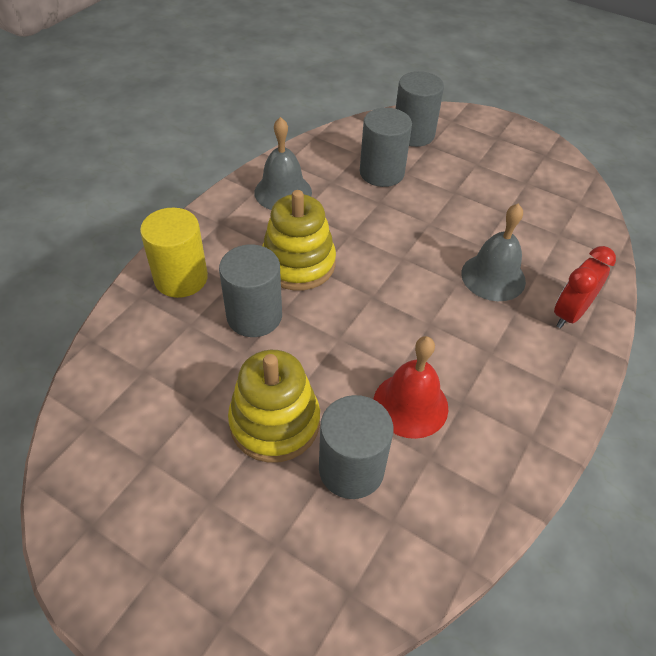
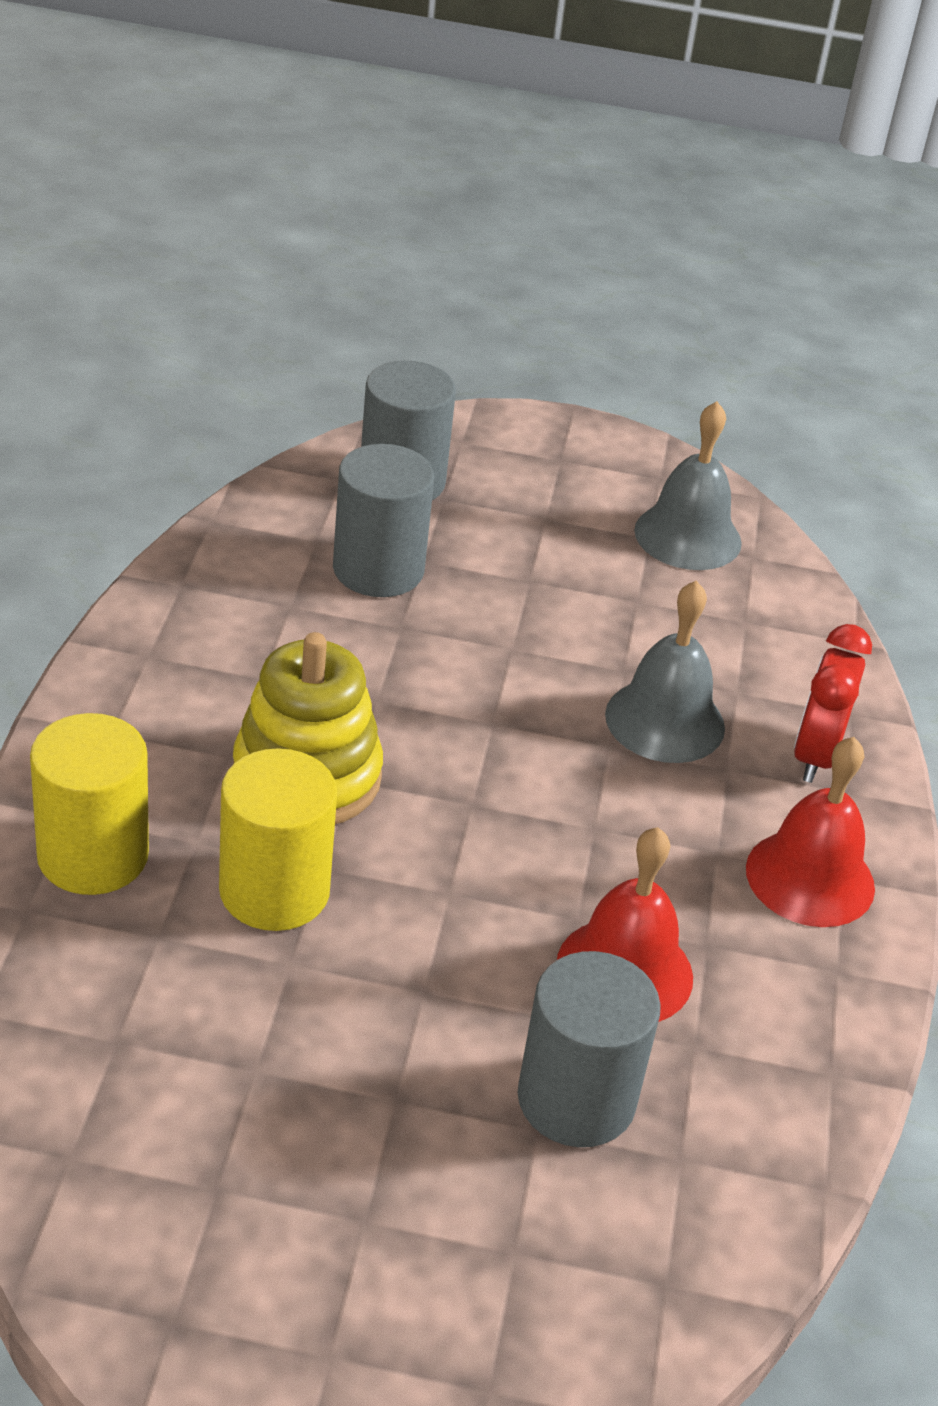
camera: 25 degrees left, 10 degrees down
(254, 316) = (274, 891): grey cylinder -> yellow cylinder
(275, 422) = (409, 1062): yellow stacking toy -> none
(283, 192) = (205, 645): grey bell -> grey bell (688, 536)
(537, 380) = (810, 878): none -> red bell

